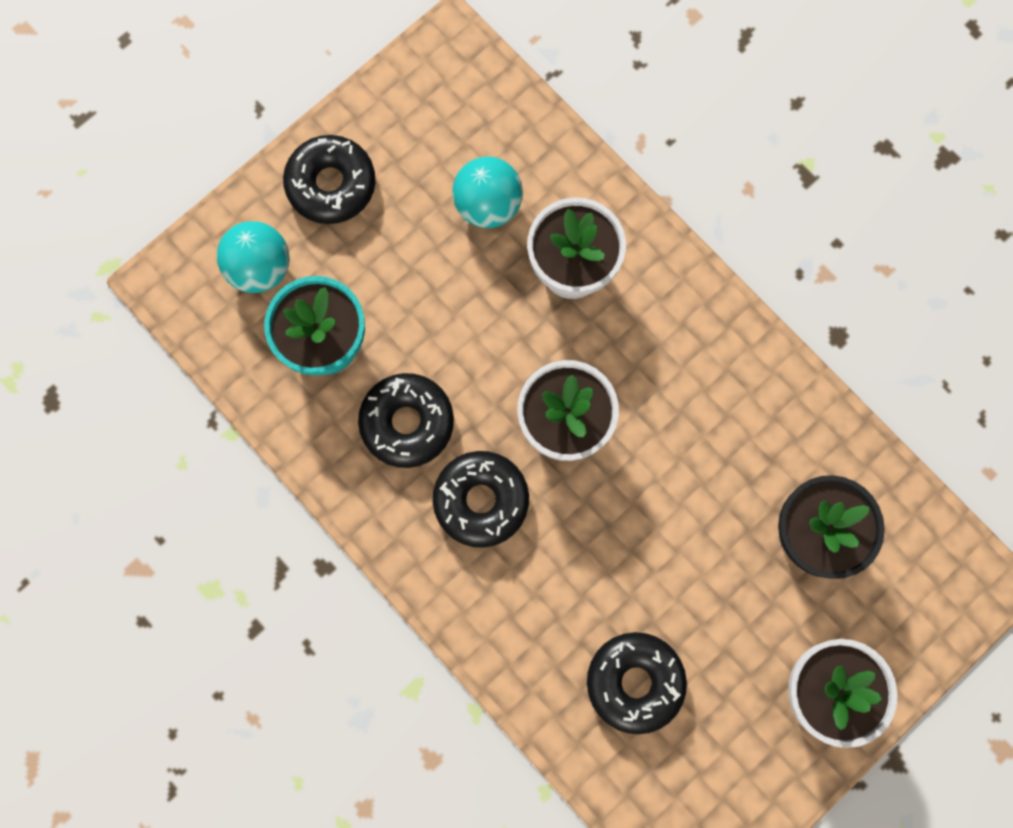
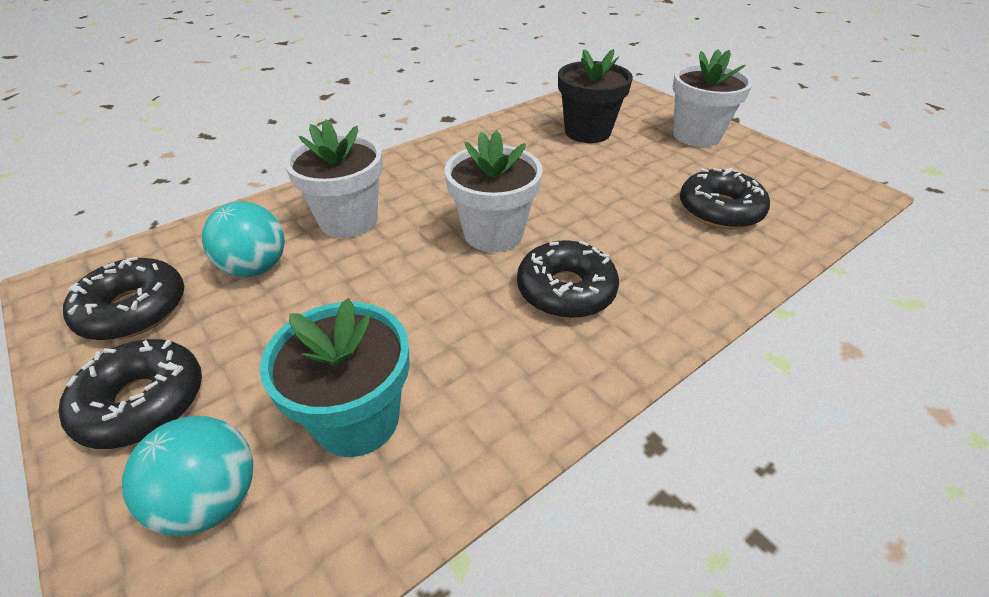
camera: 85 degrees left, 35 degrees down
(407, 423) = (475, 343): black donut -> black donut (134, 309)

